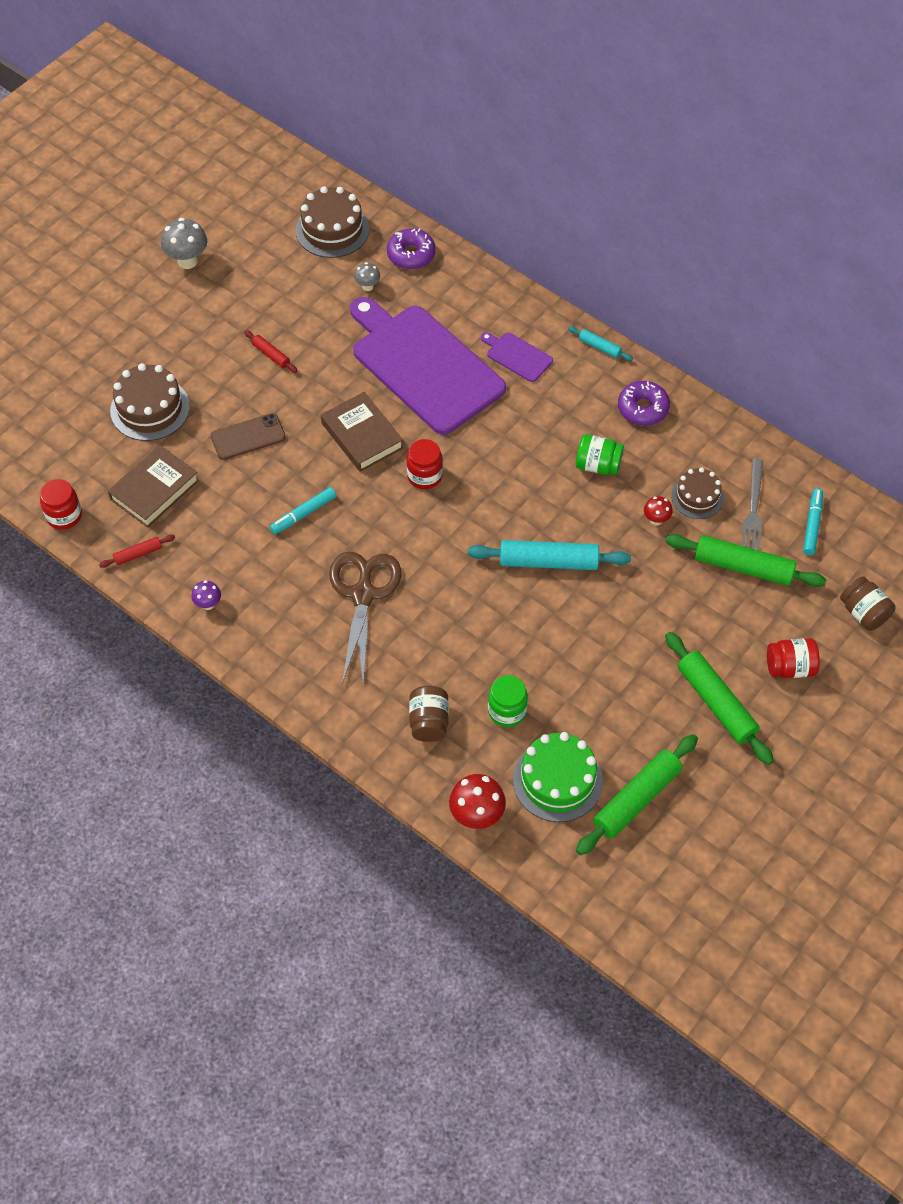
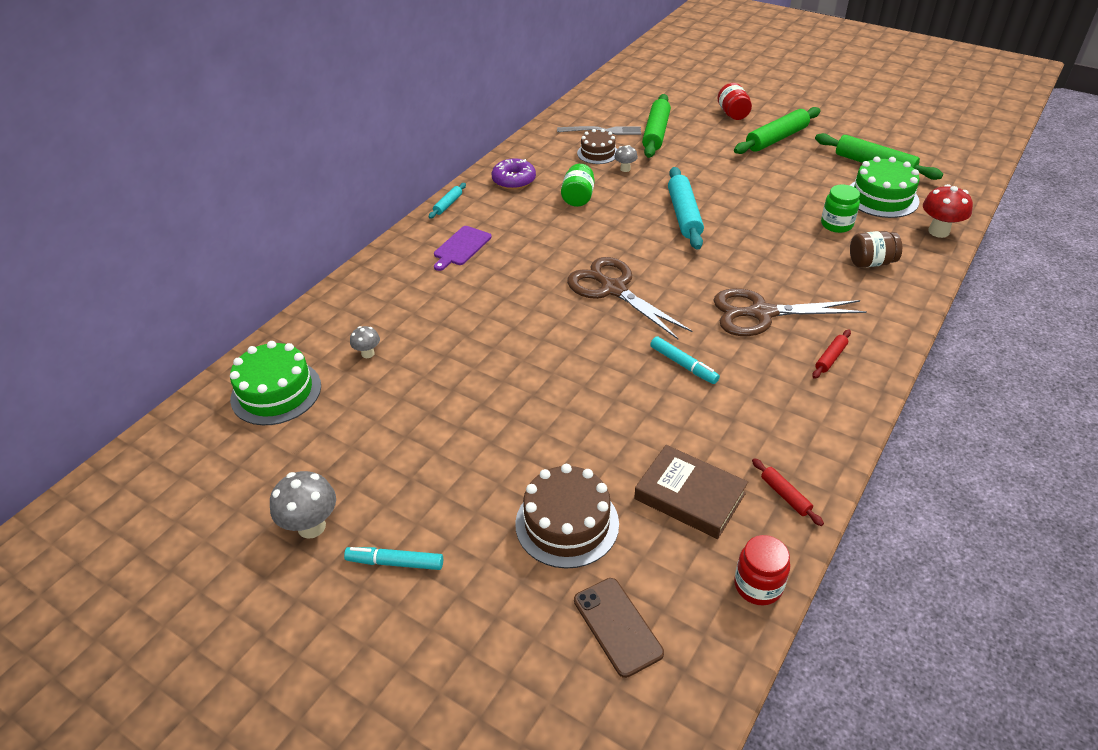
camera: 95 degrees left, 15 degrees down
(208, 604) = (823, 422): purple mushroom -> none
(248, 437) = (592, 422): brown phone -> brown phone (617, 626)
(271, 355) = (470, 420): red rolling pin -> red rolling pin (830, 358)
(332, 229) = (276, 392): brown cake -> green cake
(362, 436) = (573, 335): brown book -> none
(411, 254) = (323, 326): purple donut -> none
(423, 366) = (478, 303): purple cutting board -> none
(424, 476) = (613, 289): red jar -> brown scissors
(656, 520) = (625, 169): red mushroom -> grey mushroom
(812, 525) = (609, 109): turquoise marker -> turquoise marker (395, 562)
(863, 613) = (676, 91): brown jar -> none

